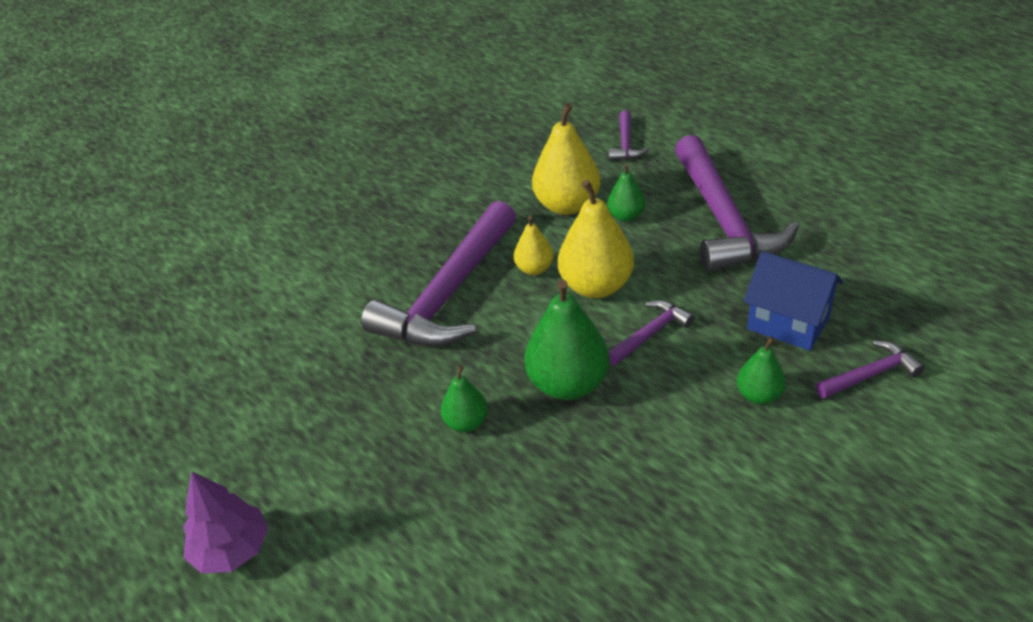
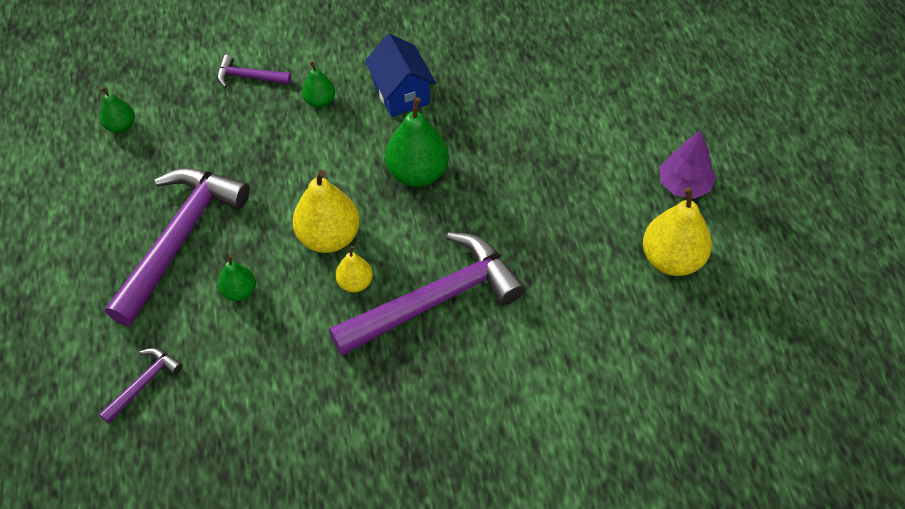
camera: 150 degrees left, 15 degrees up
(466, 423) = (499, 184): green pear -> green pear (121, 126)
(567, 205) = (269, 337): yellow pear -> yellow pear (672, 259)
(650, 334) = (334, 176): purple hammer -> none
(788, 323) = (247, 132): blue house -> blue house (401, 93)

